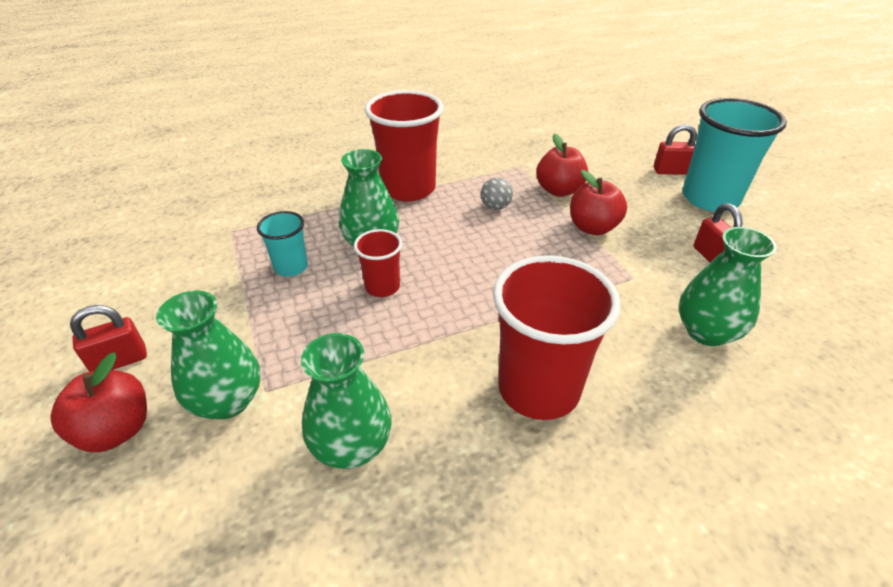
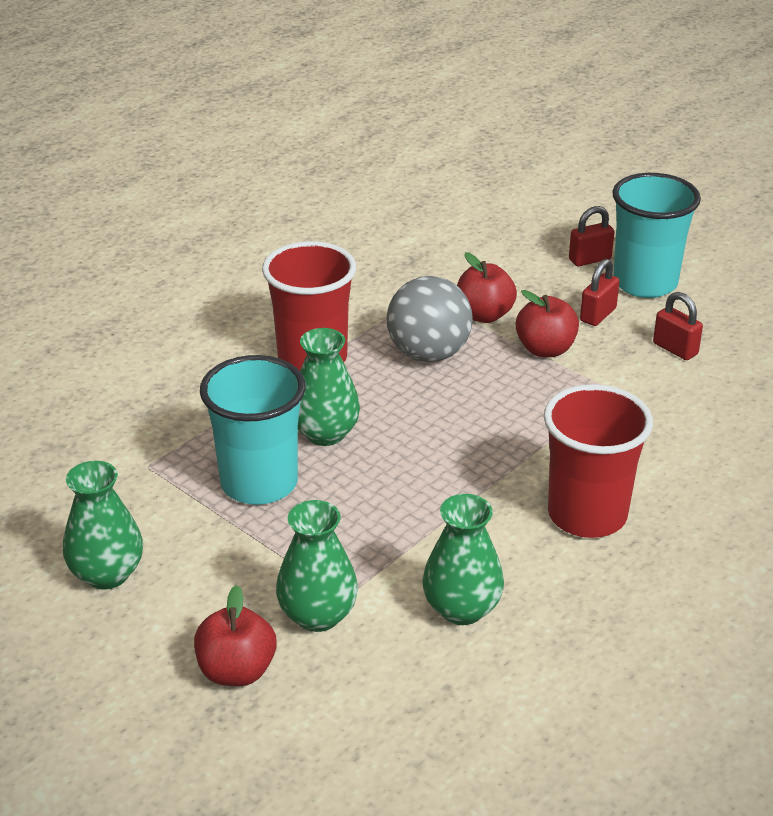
camera: 25 degrees left, 5 degrees down
(120, 361) = (171, 621): red padlock -> red padlock (598, 315)
(291, 267) = (259, 483): turquoise cup -> turquoise cup, size x1.94
(382, 287) = (375, 473): red cup -> none
(495, 207) = (428, 354): grey ball -> grey ball, size x2.21
(706, 331) = (701, 422): green vase -> green vase (107, 574)

